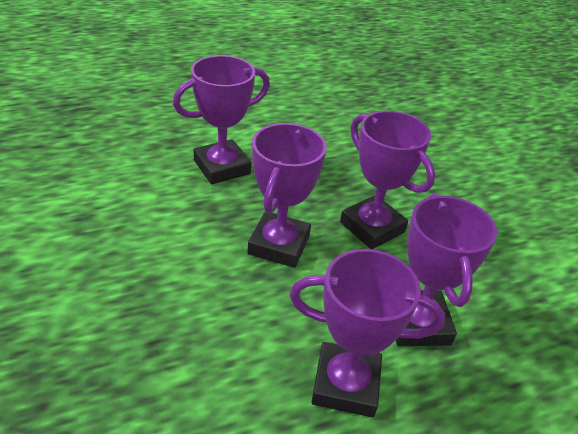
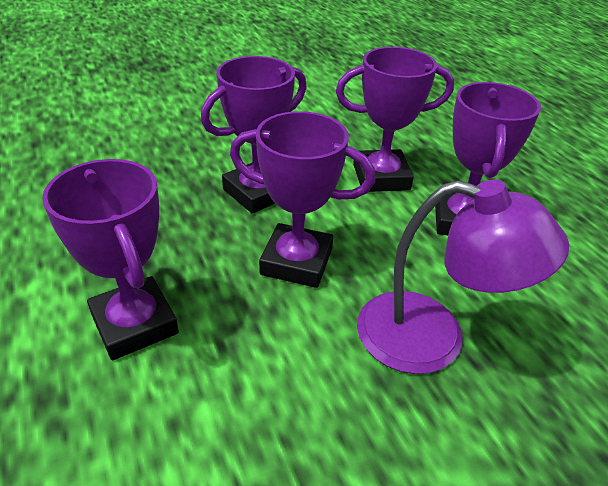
camera: 90 degrees left, 0 degrees up
(184, 319) = (433, 337): none -> purple lamp

